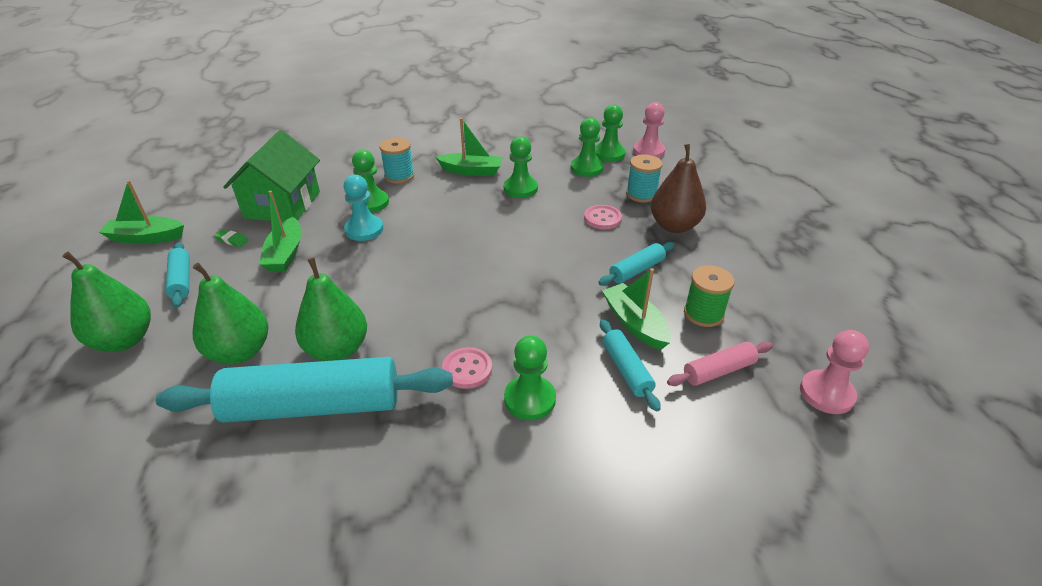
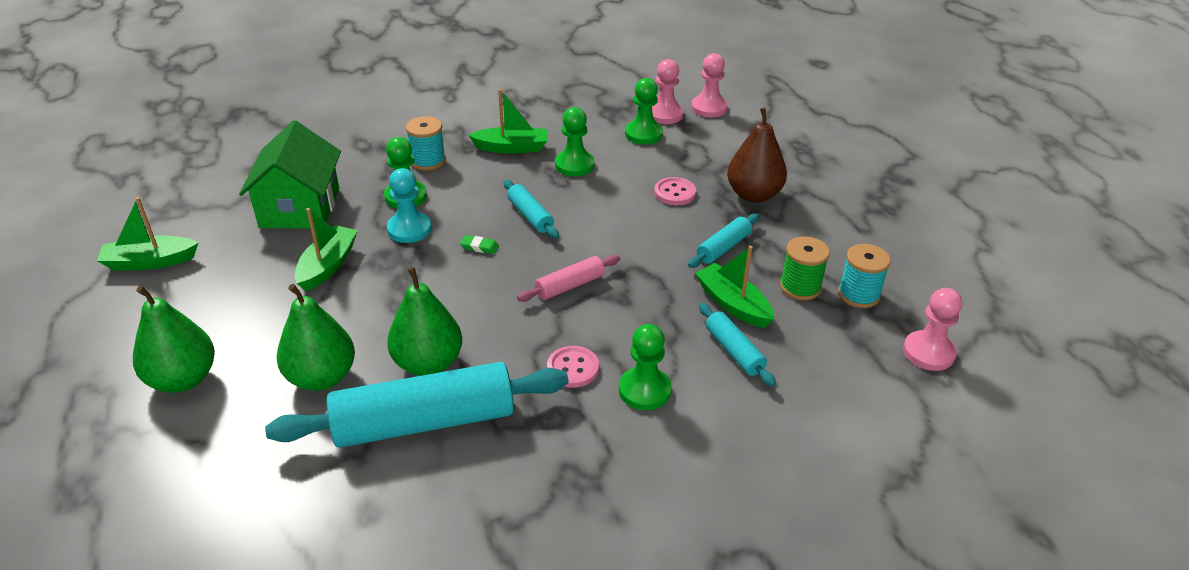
camera: 10 degrees left, 0 degrees up
(181, 280) = (217, 307): turquoise rolling pin -> turquoise rolling pin (530, 216)
(232, 240) = (257, 255): green eraser -> green eraser (479, 247)
(285, 254) = (328, 265): green boat -> green boat turned 150 degrees counterclockwise
(609, 154) = (665, 114): green pawn -> pink pawn
(641, 194) = (711, 161): turquoise spool -> turquoise spool (858, 294)
(719, 371) = (824, 342): pink rolling pin -> pink rolling pin (570, 286)

